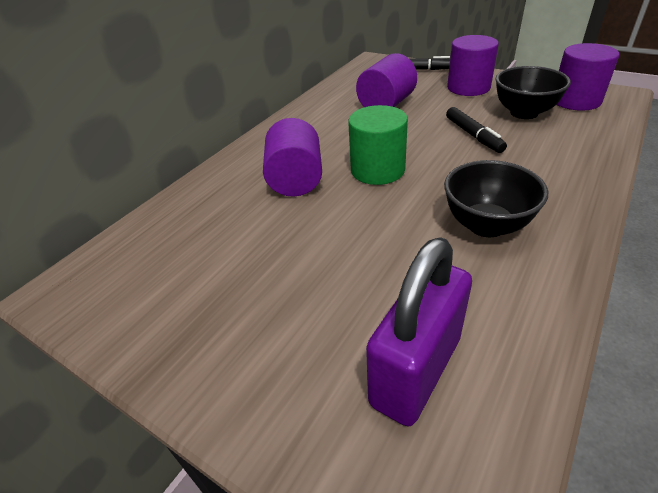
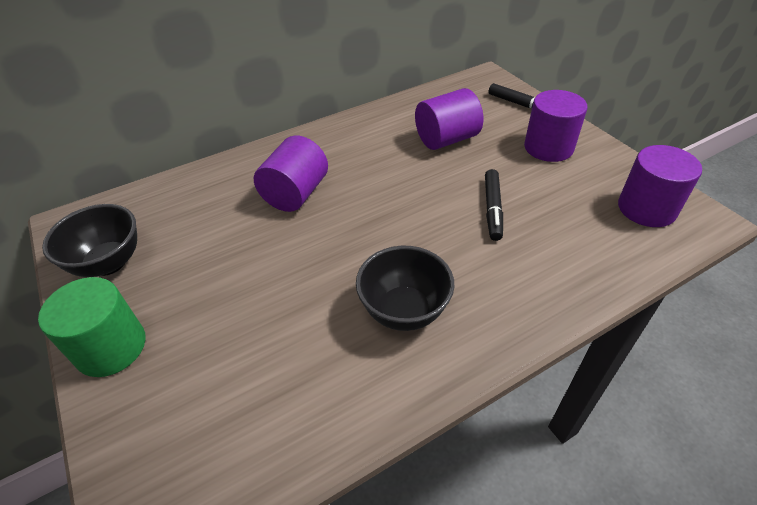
camera: 25 degrees right, 5 degrees up
(377, 170) = (369, 212): green cylinder -> green cylinder (111, 347)
(416, 371) = (228, 407): purple padlock -> none
(524, 113) = (572, 202): black bowl -> black bowl (109, 263)

